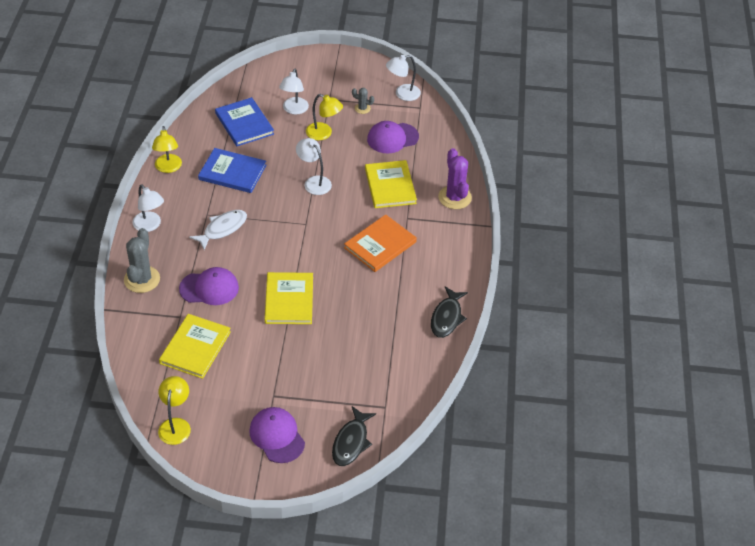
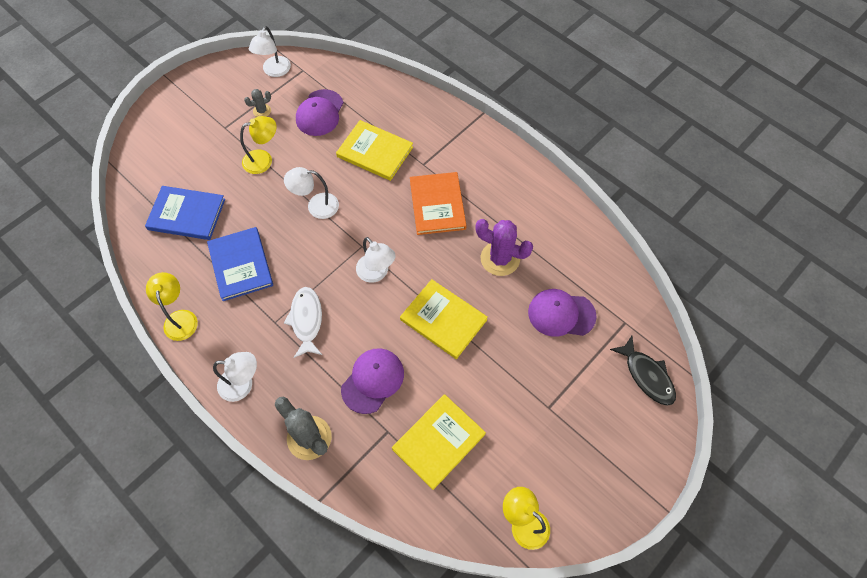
camera: 50 degrees left, 15 degrees up
(168, 168) = (180, 318): yellow lamp -> yellow lamp turned 135 degrees counterclockwise
(195, 347) = (438, 442): yellow book -> yellow book turned 75 degrees clockwise
(232, 172) = (240, 265): blue book -> blue book turned 75 degrees counterclockwise
(277, 436) = (599, 435): purple cap -> purple cap (561, 314)
(294, 110) = (210, 163): white lamp -> white lamp (376, 273)
(447, 317) = (559, 210): black fish -> none
(454, 197) = (430, 115): purple cactus -> purple cactus (500, 259)

